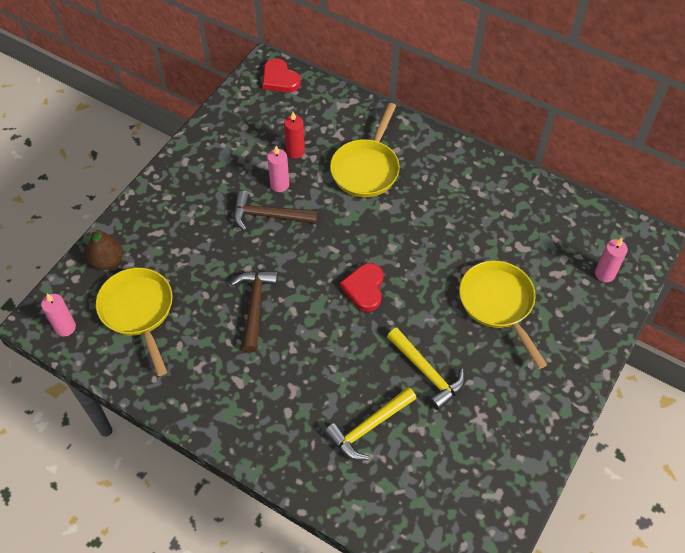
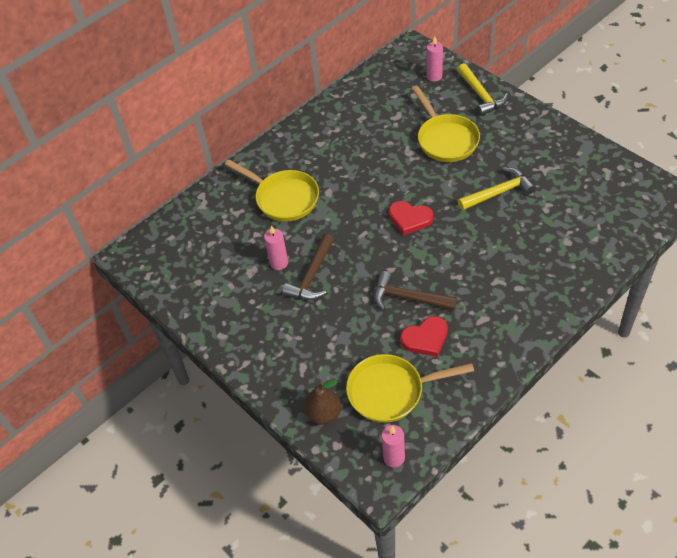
camera: 70 degrees left, 5 degrees down
(280, 79) = (149, 246): red heart -> red heart (425, 338)
(295, 151) = (244, 246): red candle -> none
(368, 427) = (541, 236): yellow hammer -> yellow hammer (481, 95)
(498, 304) = (446, 139): yellow pan -> yellow pan turned 105 degrees counterclockwise

